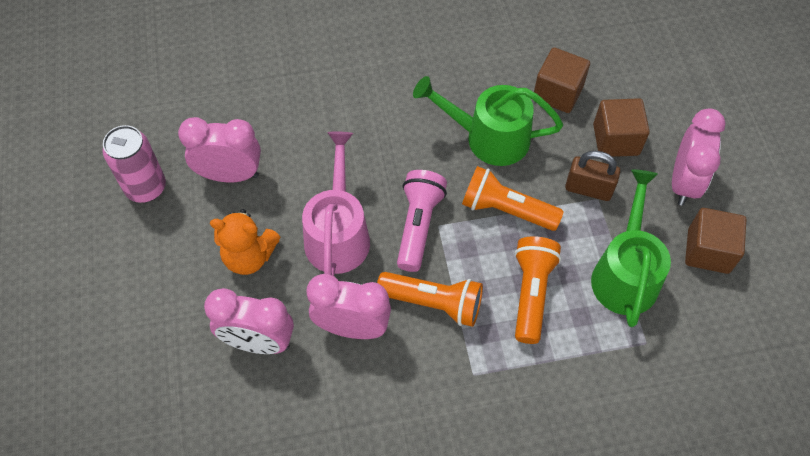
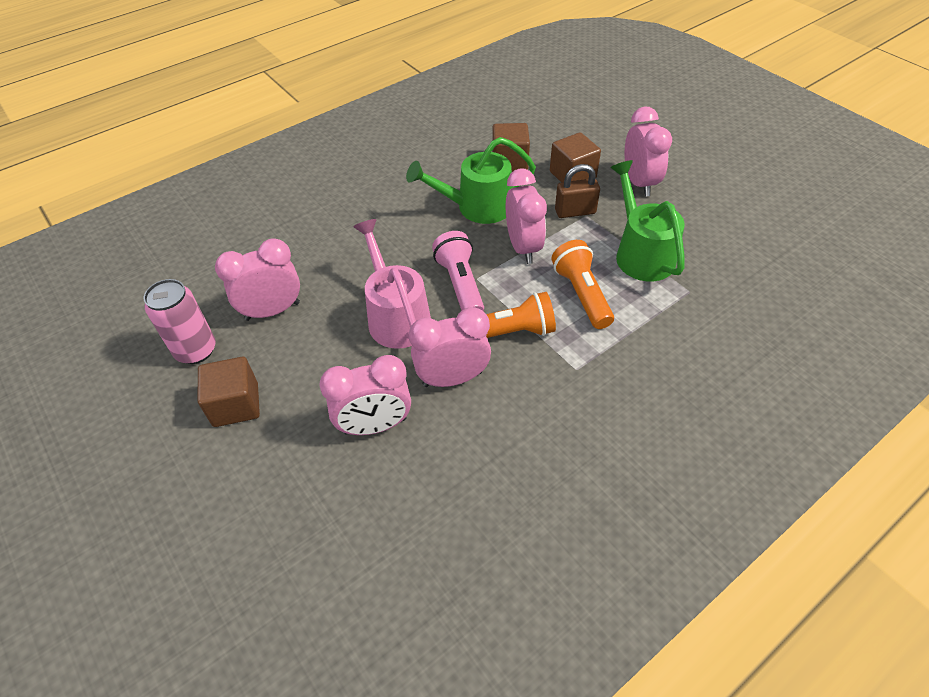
camera: 25 degrees left, 10 degrees down
(249, 256) = (326, 364): orange teddy bear -> none
(506, 210) = (523, 247): orange flashlight -> pink clock
(708, 251) = (687, 217): brown cube -> brown cube (236, 405)

